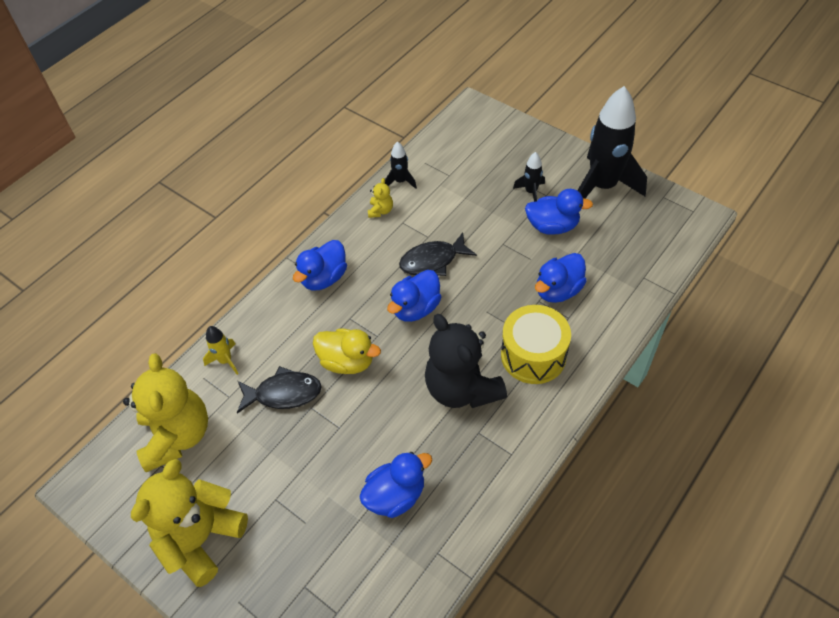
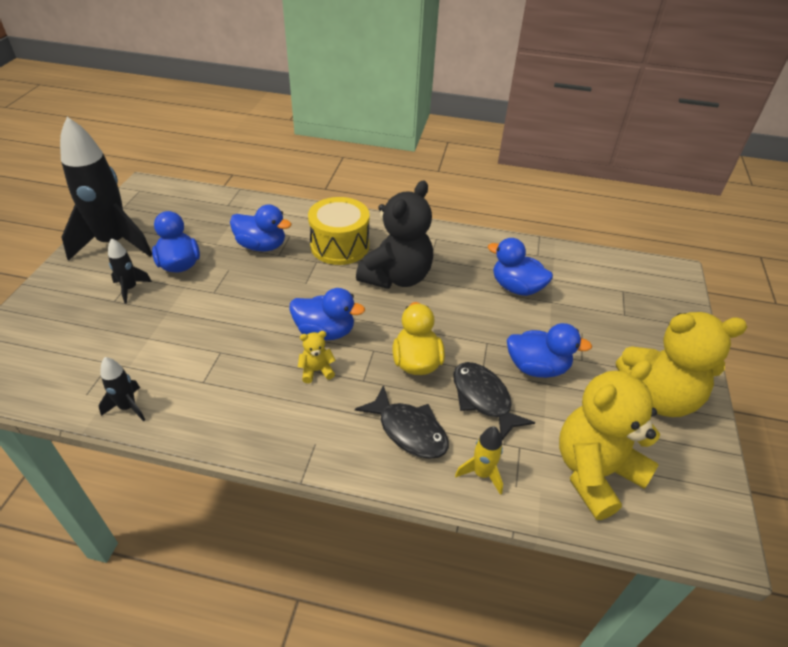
camera: 120 degrees left, 10 degrees down
(324, 278) = (318, 426): blue duck -> blue duck (537, 367)
(380, 211) = (188, 409): yellow teddy bear -> yellow teddy bear (316, 371)
(433, 261) = (256, 337): black fish -> black fish (409, 430)

